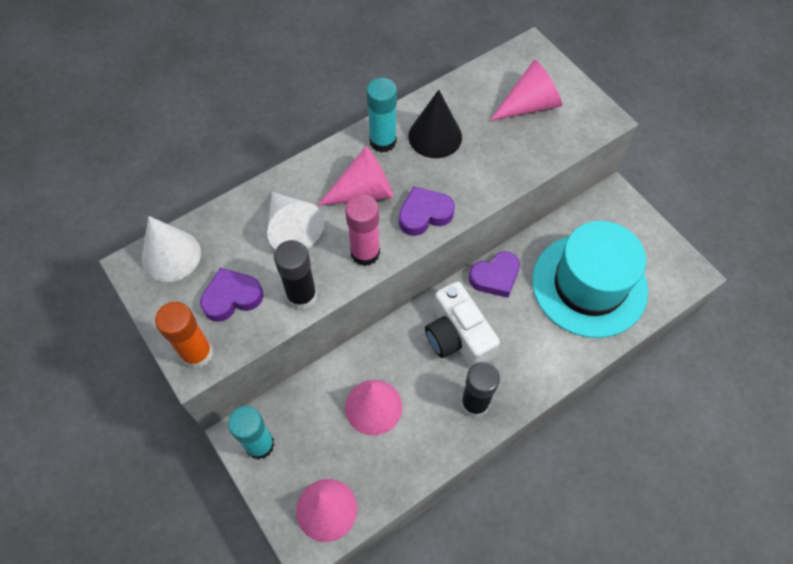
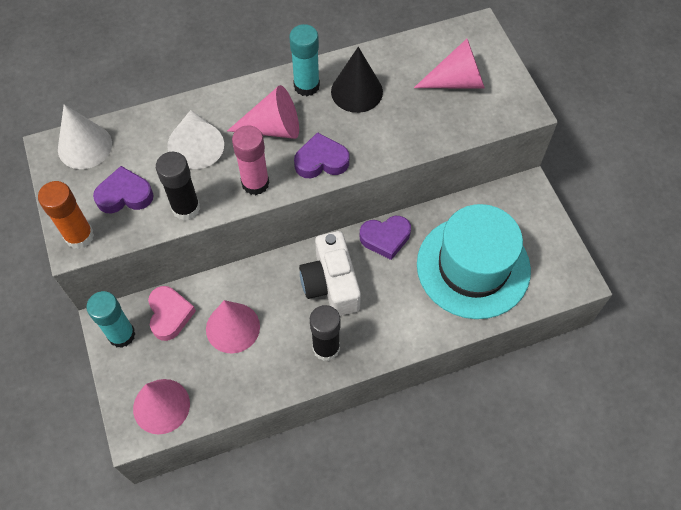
camera: 15 degrees right, 0 degrees up
(303, 410) = (169, 315): none -> pink heart

